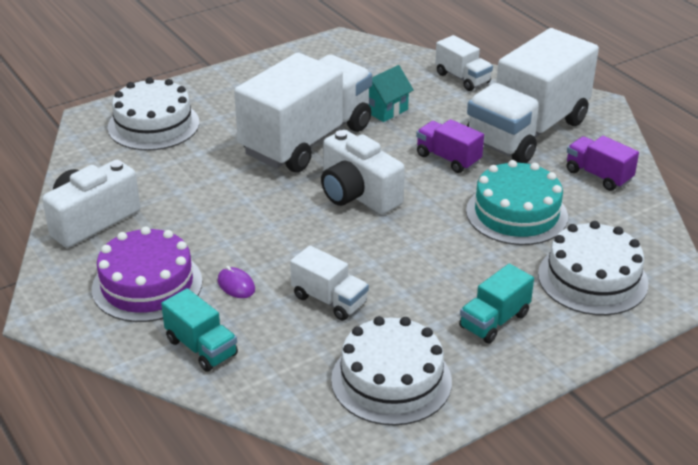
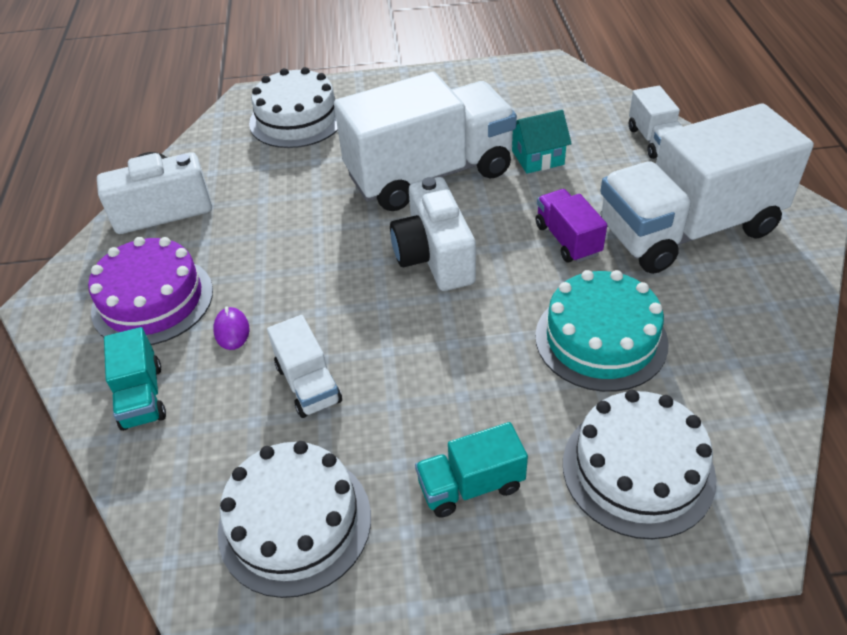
camera: 30 degrees right, 10 degrees up
(598, 175) = (742, 317): purple truck -> none

